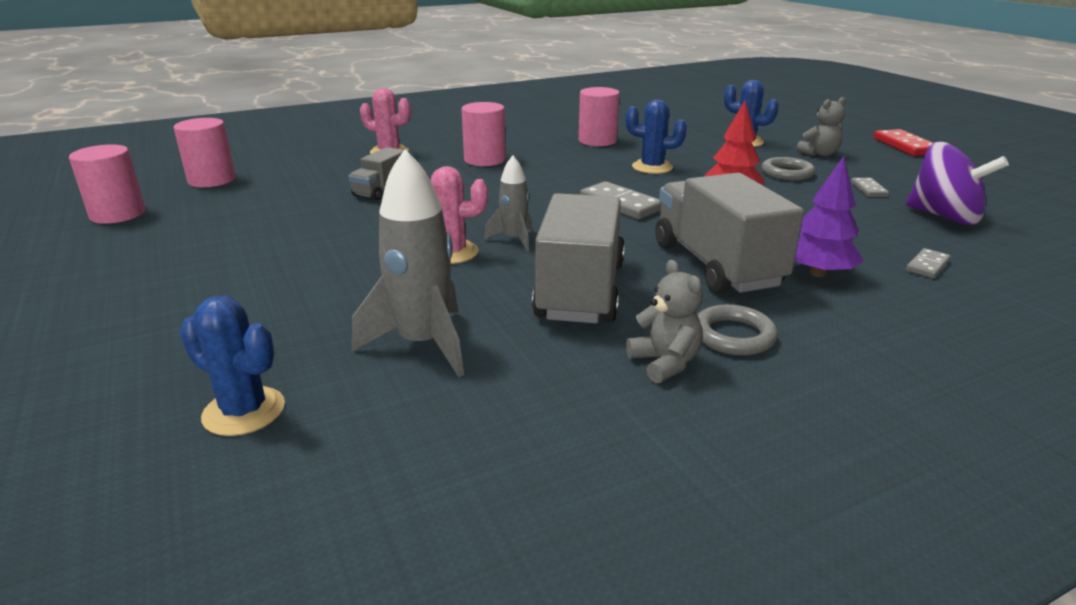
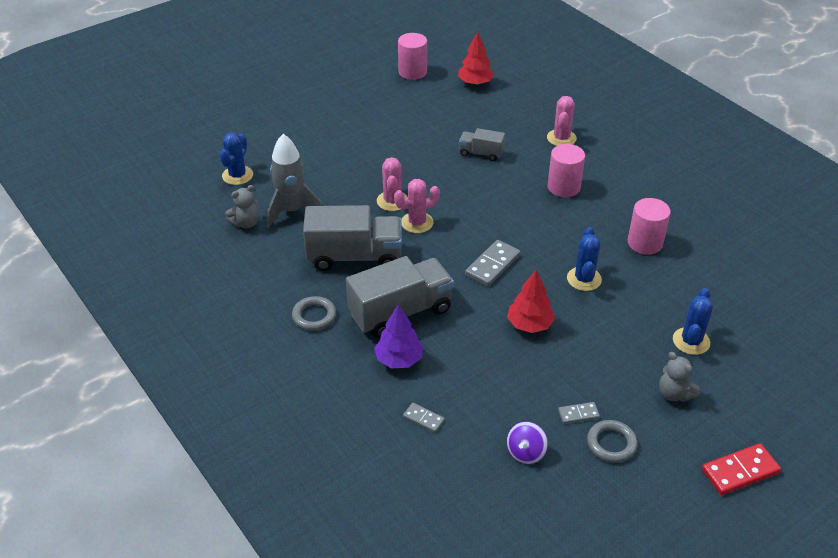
camera: 80 degrees right, 15 degrees up
(212, 180) = (475, 83): pink cylinder -> red tree
(514, 239) = (417, 223): grey rocket -> pink cactus
(665, 363) = (285, 291): grey teddy bear -> grey teddy bear (246, 223)
(787, 173) = (603, 364): grey ring -> grey ring (611, 444)
(944, 217) = (526, 452): purple spinning top -> purple spinning top, size x0.56

